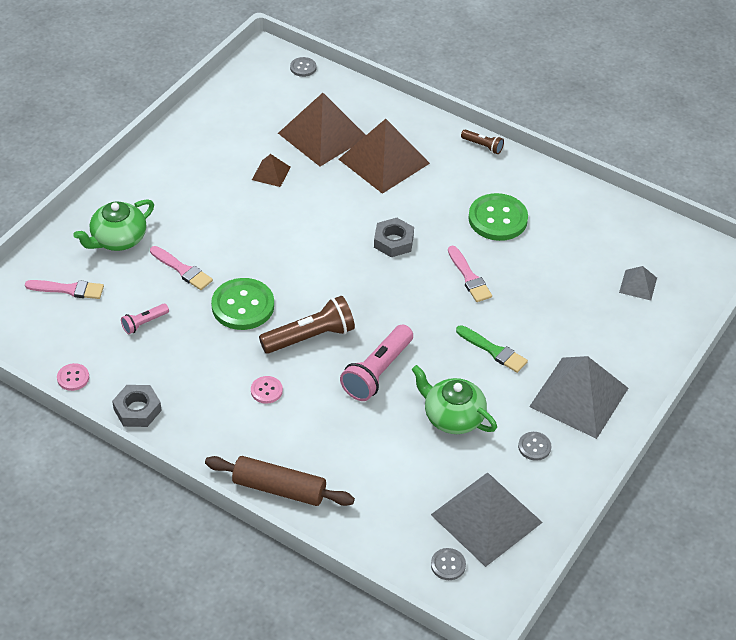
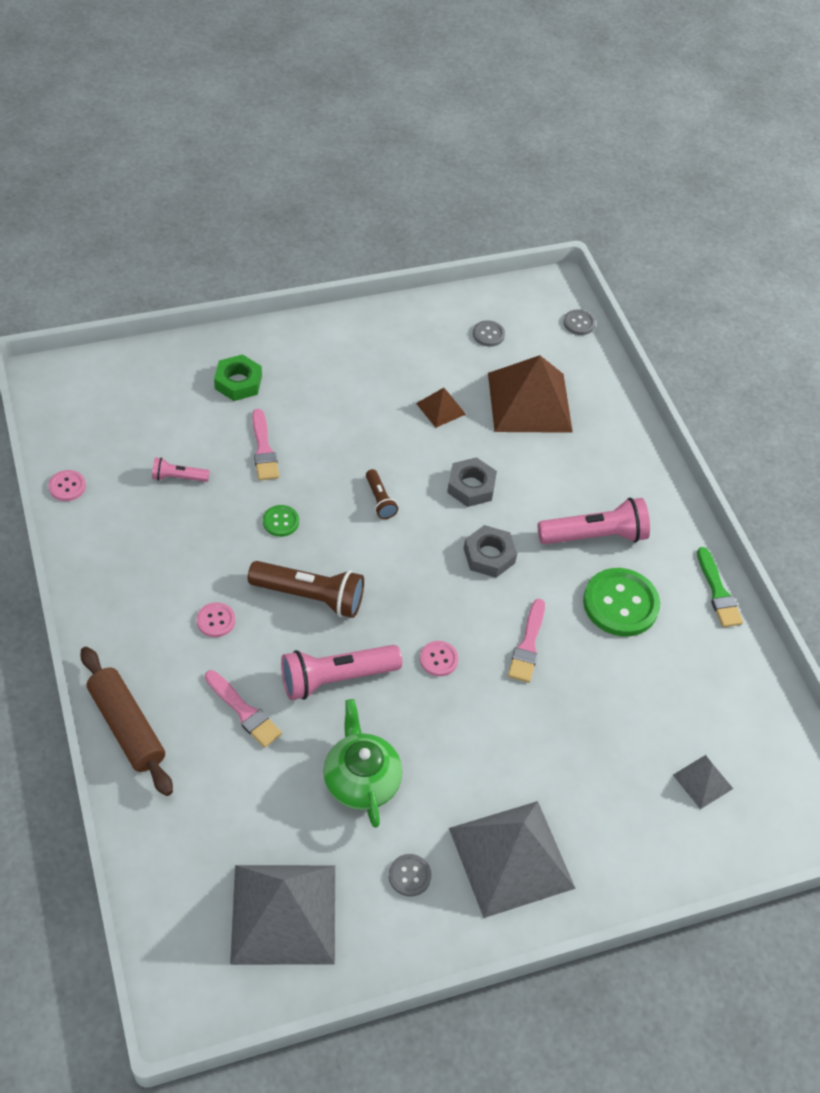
camera: 35 degrees right, 5 degrees up
(68, 289) = (148, 401): pink brush -> pink brush (244, 711)
(118, 239) = (238, 382): green teapot -> green nut
(137, 410) = (87, 556): grey nut -> grey nut (471, 486)
(243, 306) = (281, 522): green button -> green button, size x0.49
(384, 161) = (564, 467): brown pyramid -> none
(426, 320) = (438, 659): none -> pink button
(444, 190) = (595, 536): none -> pink flashlight
(448, 565) = (197, 932): grey button -> grey button (488, 334)
(482, 146) = (683, 516): brown flashlight -> brown flashlight (379, 500)
(493, 350) = (473, 741): green brush -> green brush (718, 592)

